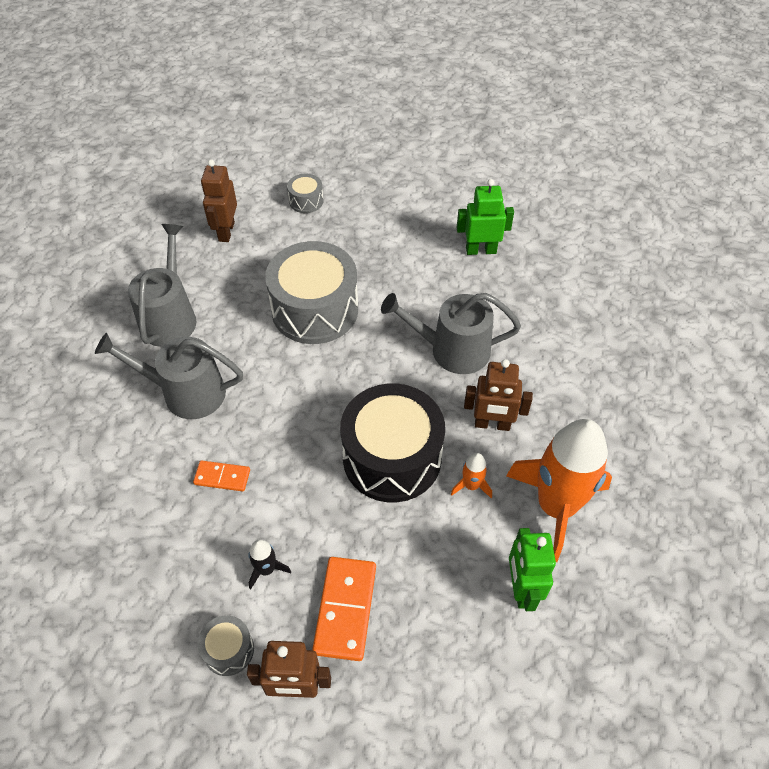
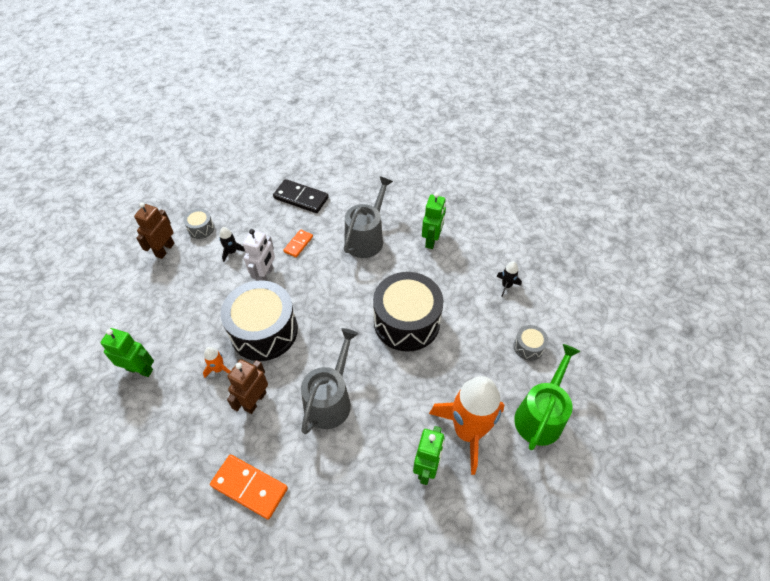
camera: 110 degrees right, 0 degrees up
(116, 514) = (301, 198): none -> black domino
(170, 317) = (432, 240): grey watering can -> green robot
(226, 231) = (506, 286): brown robot -> black rocket
(297, 498) = (265, 275): none -> white robot
(315, 309) = (406, 322): grey drum -> black drum
(345, 609) = (188, 280): orange domino -> orange domino (249, 487)
(383, 181) = (540, 416): none -> green watering can
(556, 506) = (174, 414): orange rocket -> orange rocket (468, 431)

